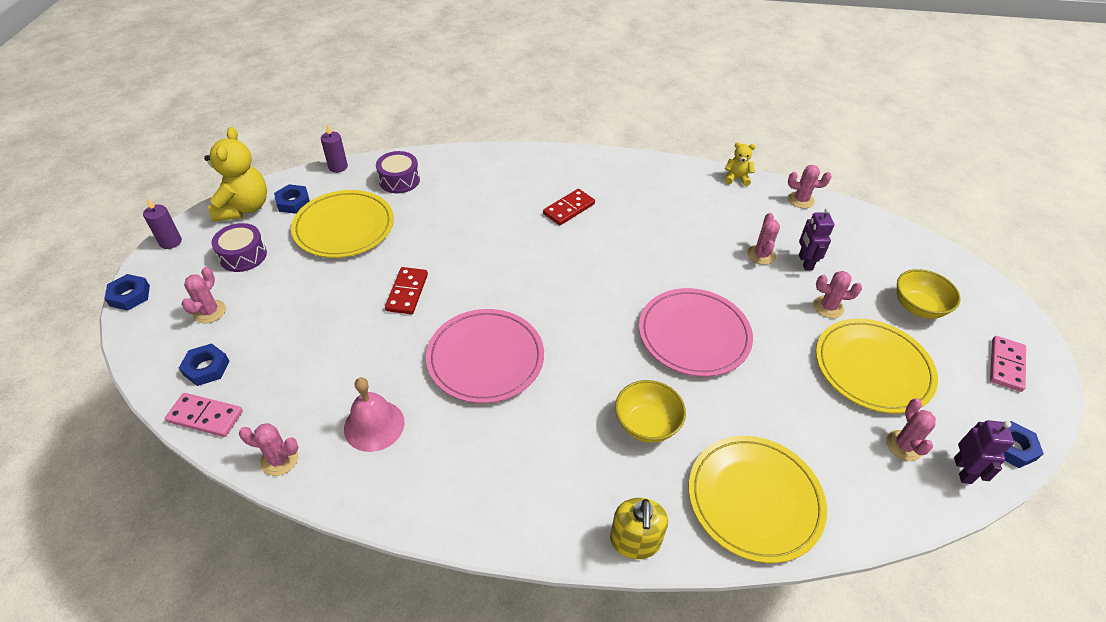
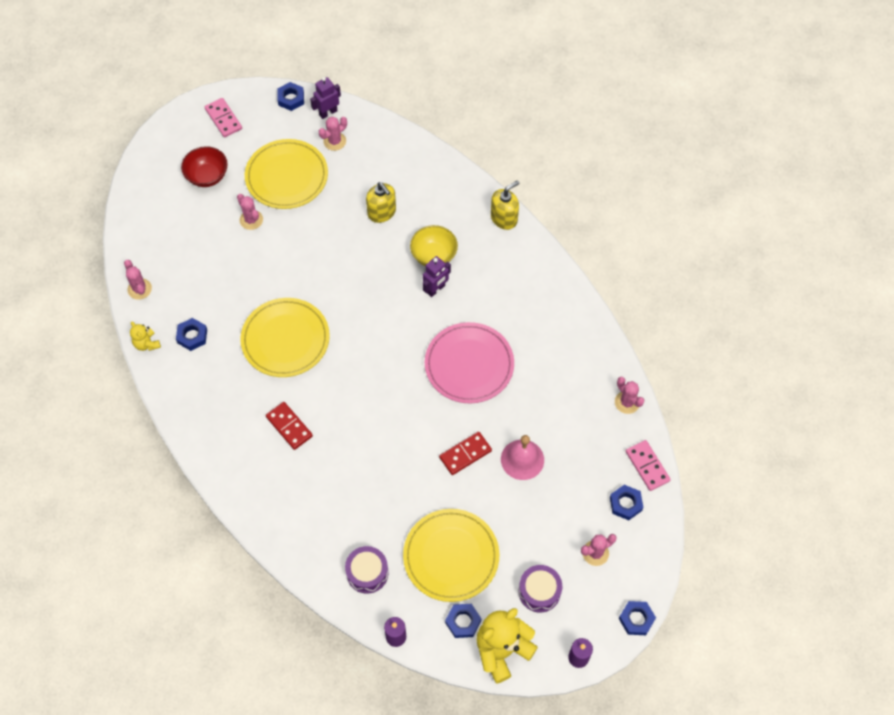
camera: 130 degrees left, 15 degrees up
(374, 425) = (565, 379): pink bell -> pink bell (522, 459)
(569, 209) = (289, 426): red domino -> red domino turned 45 degrees clockwise
(694, 335) = (344, 273): pink plate -> none
(719, 204) = (192, 336): none -> blue nut
(751, 418) = (382, 212): none -> yellow soap dispenser
(754, 499) = (432, 185): yellow plate -> yellow plate (285, 339)
(761, 255) = (230, 280): pink cactus -> none
(805, 262) = (215, 252): purple robot -> purple robot (436, 289)
(917, 307) = (207, 176): yellow bowl -> red bowl
(1006, 365) = (223, 119): pink domino -> pink domino turned 75 degrees clockwise

